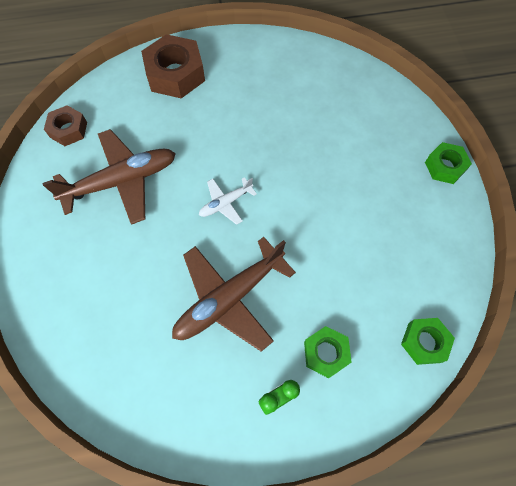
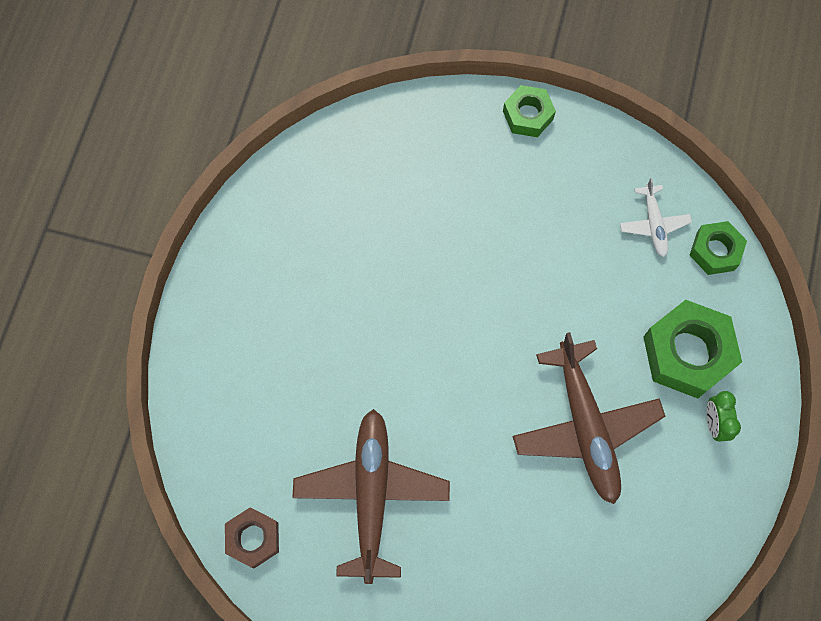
camera: 65 degrees left, 5 degrees up
(175, 74) = (230, 362): brown nut -> none
(226, 203) = (462, 379): white plane -> white plane (653, 224)
(325, 353) = (687, 353): green nut -> green nut, size x1.69

